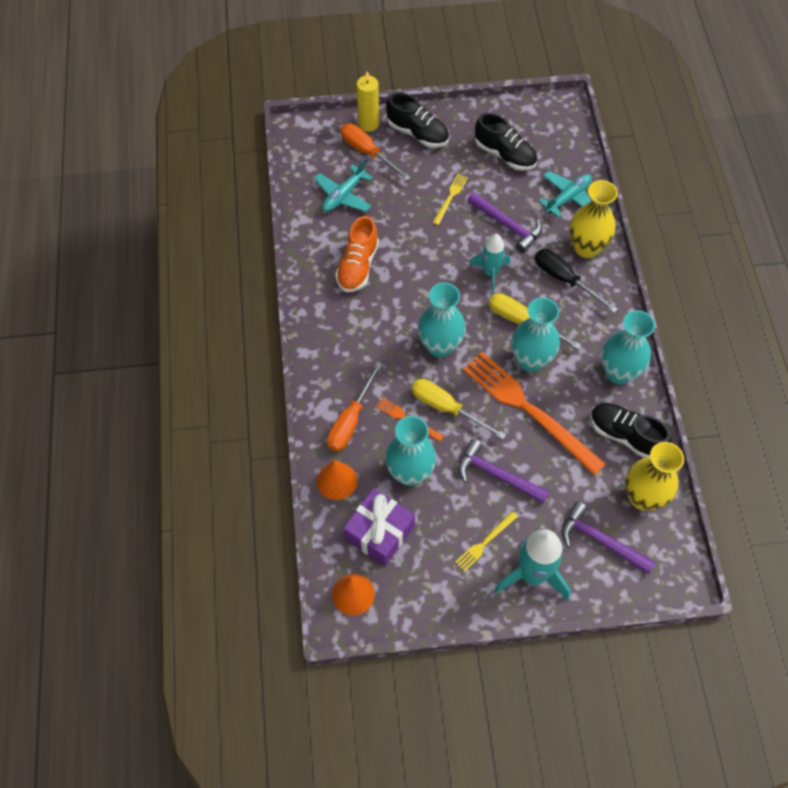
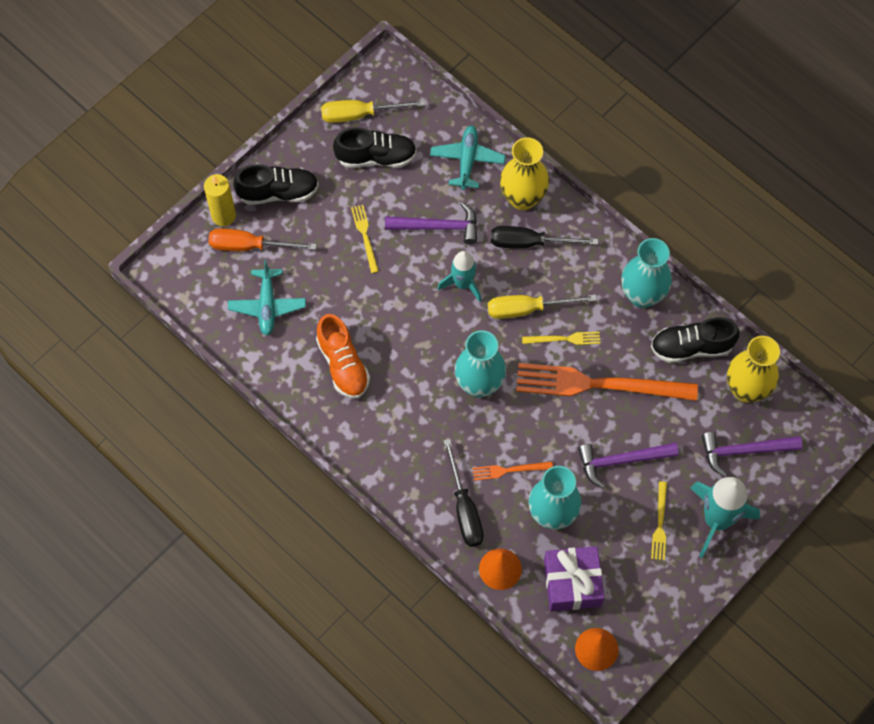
camera: 40 degrees left, 5 degrees up
(350, 420) = (464, 508): orange screwdriver -> black screwdriver
(446, 408) = (532, 435): yellow screwdriver -> yellow screwdriver (360, 114)
(531, 360) = (564, 339): turquoise vase -> yellow fork

